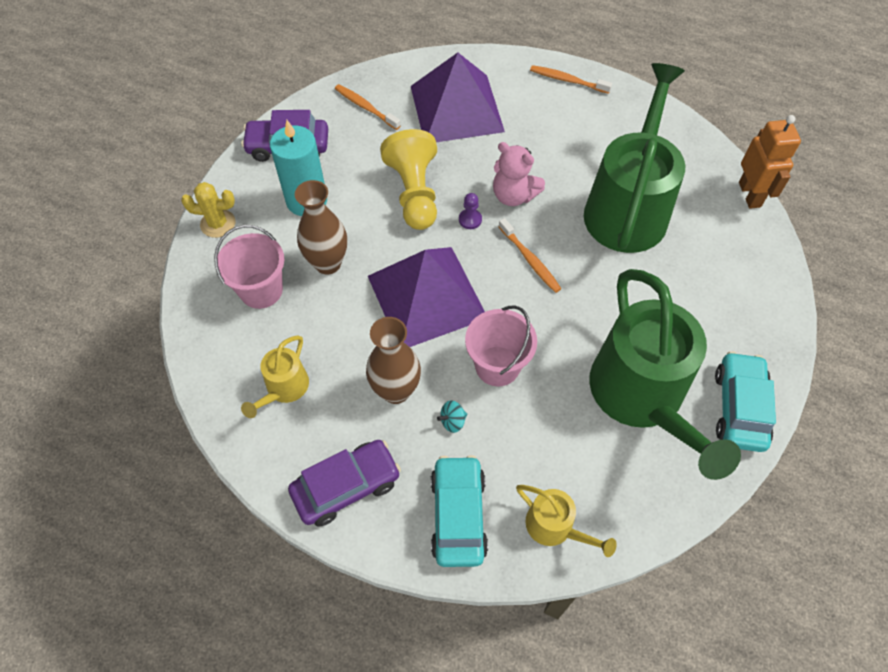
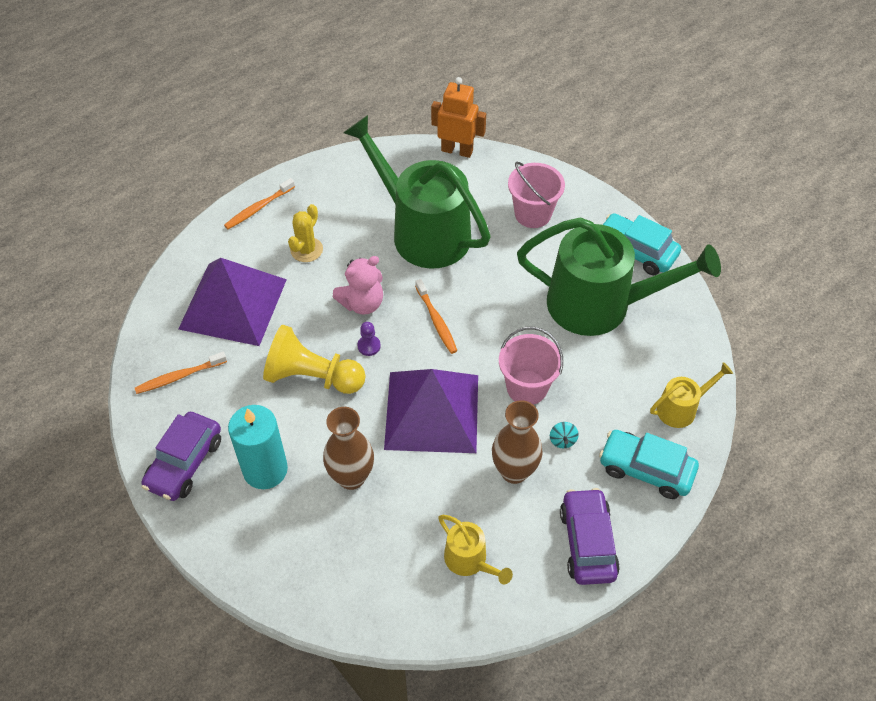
camera: 65 degrees left, 5 degrees down
(218, 223) = (245, 560): yellow cactus -> yellow cactus (306, 250)
(261, 290) = (350, 545): pink bucket -> pink bucket (533, 214)
(530, 260) = (436, 321): orange toothbrush -> orange toothbrush turned 75 degrees clockwise

